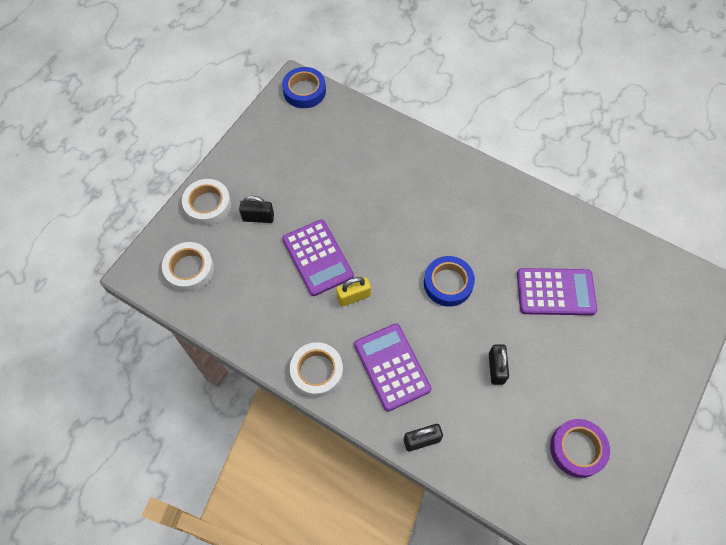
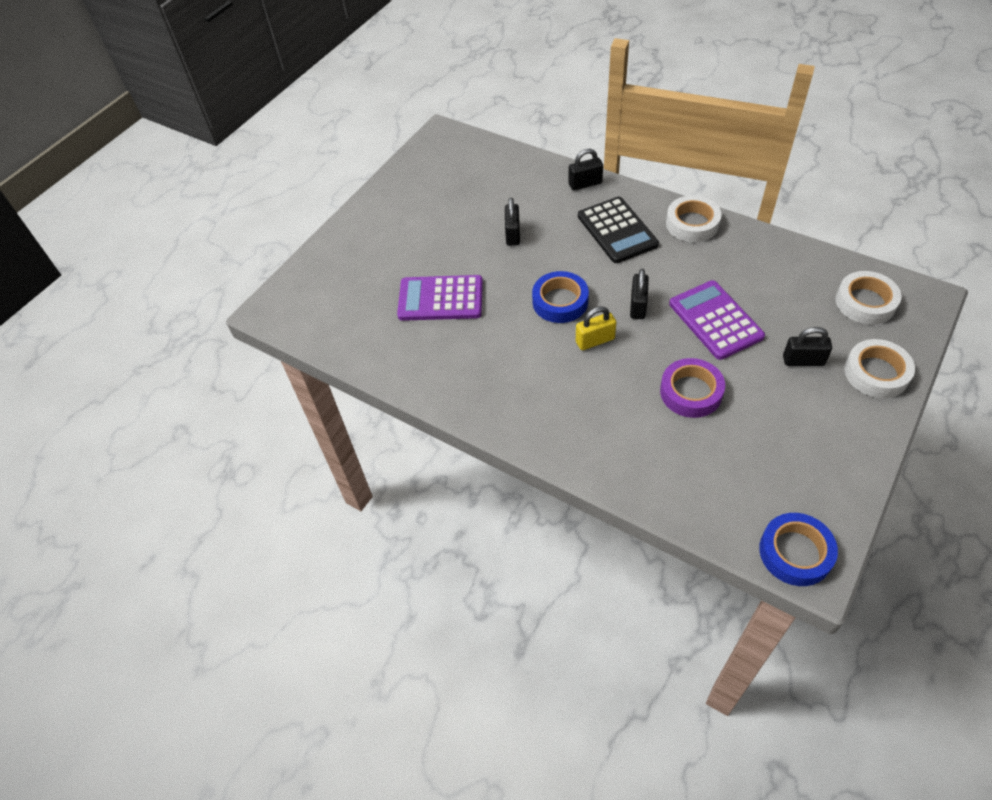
camera: 175 degrees left, 10 degrees down
(353, 296) = (665, 285): yellow padlock -> yellow padlock (595, 340)
(380, 275) = (638, 306): none -> black padlock
(391, 367) = (617, 230): purple calculator -> black calculator
(577, 449) = (446, 185): purple tape -> purple tape (691, 392)

